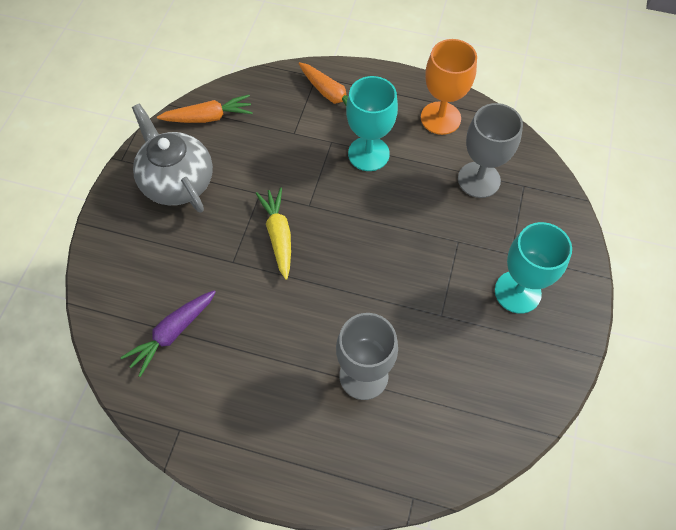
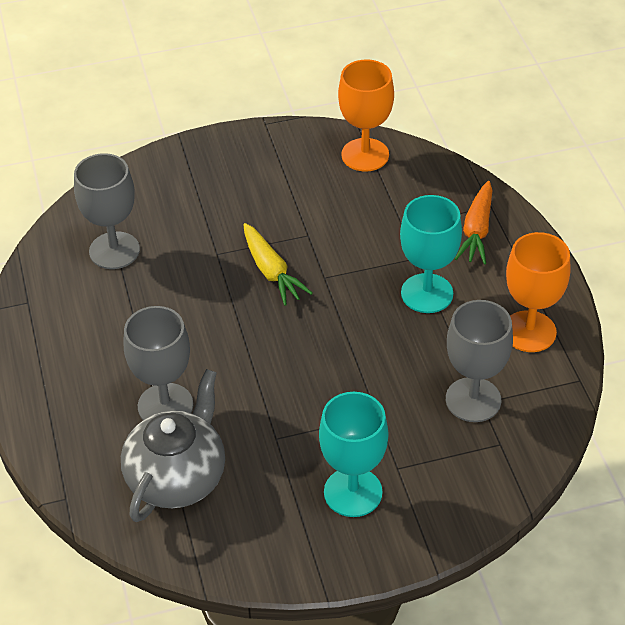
camera: 60 degrees right, 15 degrees down
(172, 333) = (114, 250): purple carrot -> grey goblet
(177, 182) = (273, 172): grey teapot -> grey teapot (177, 477)
(208, 117) = (365, 155): orange carrot -> orange goblet
(278, 235) = (271, 271): yellow carrot -> yellow carrot turned 105 degrees clockwise

